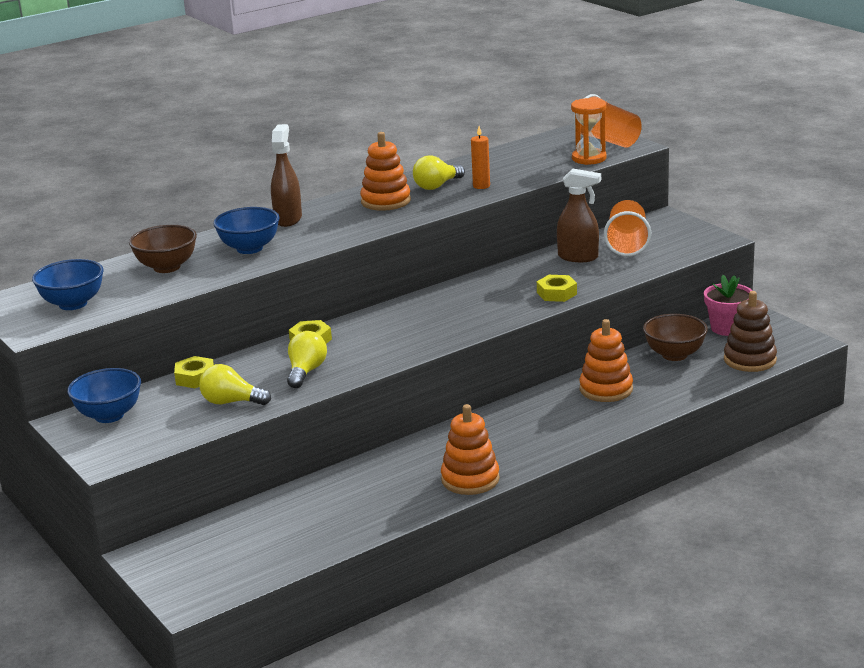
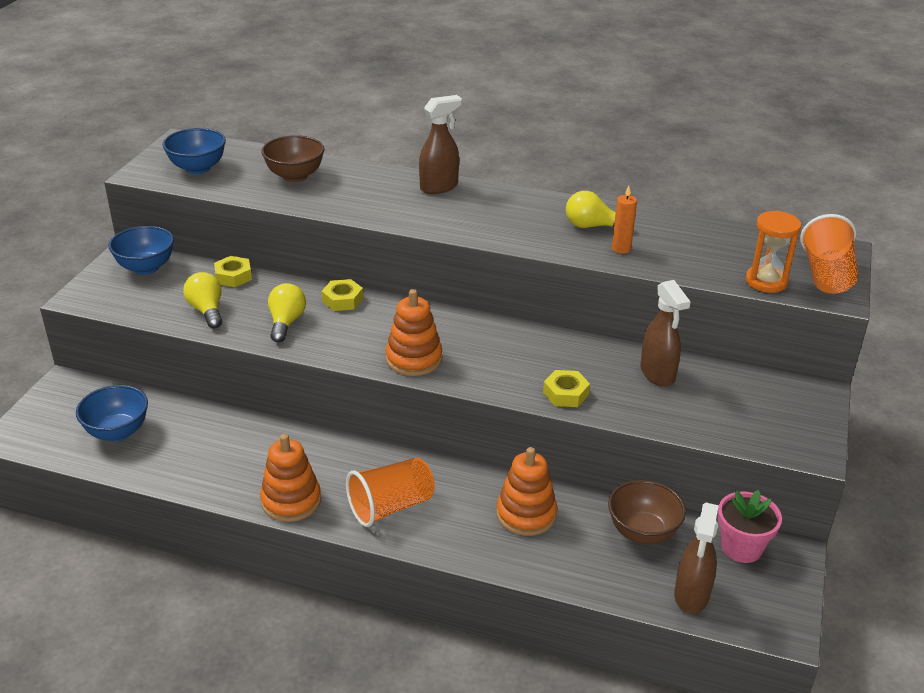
camera: 50 degrees right, 10 degrees up
(249, 248) = (364, 195): blue bowl -> blue bowl (117, 432)
(306, 372) = (286, 323): yellow light bulb -> yellow light bulb turned 60 degrees counterclockwise
(386, 201) = (528, 215): orange stacking toy -> orange stacking toy (414, 359)
(627, 244) = (724, 392): orange cup -> orange cup (391, 507)
(750, 360) = (691, 596): brown stacking toy -> brown spray bottle

